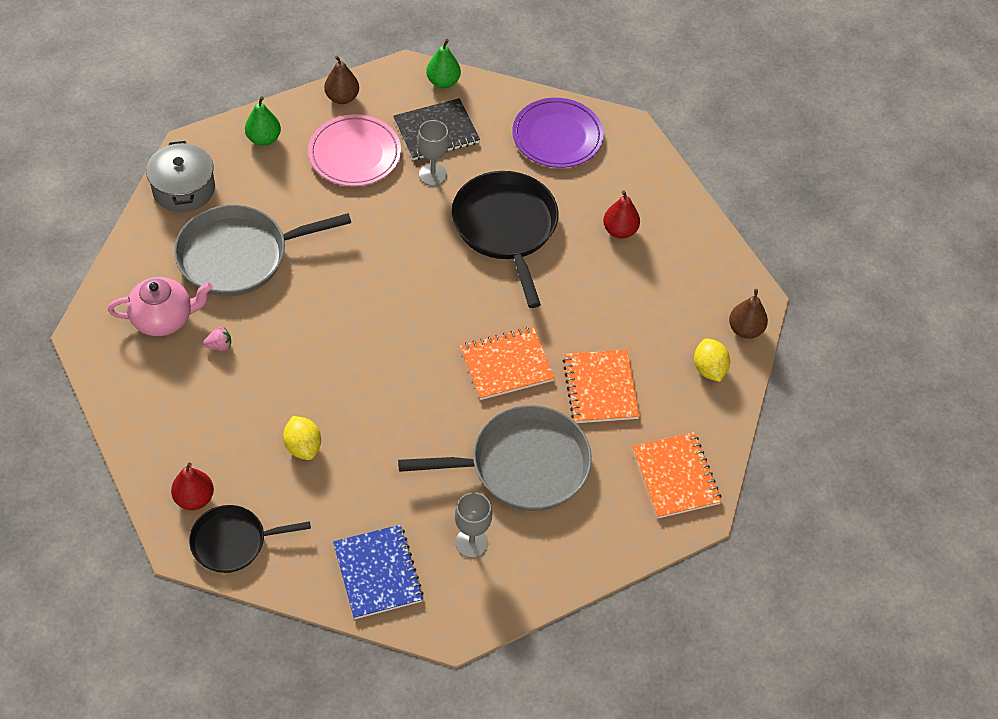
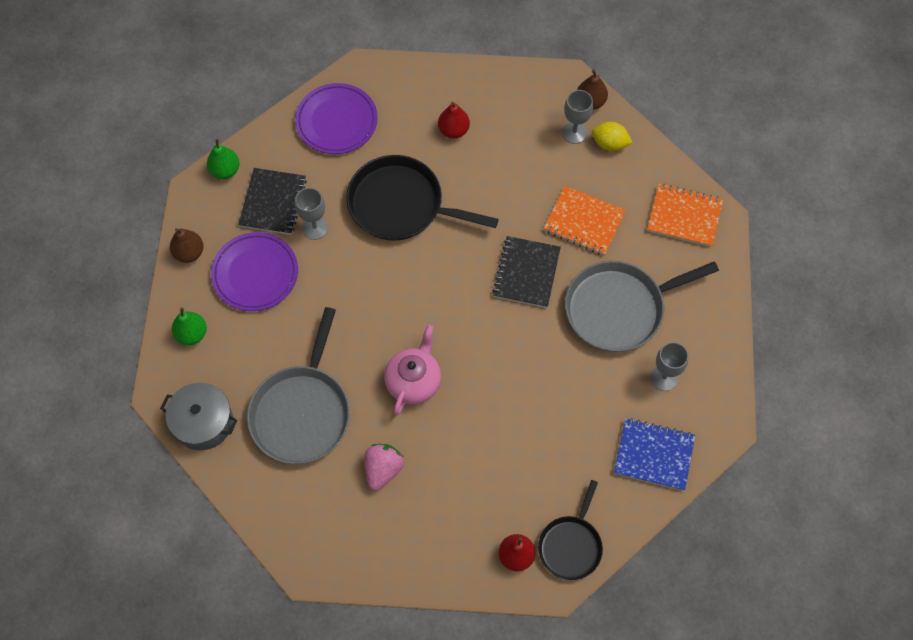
camera: 55 degrees left, 10 degrees up
(164, 319) = (329, 500): pink teapot -> pink teapot (414, 381)
(219, 346) = (383, 469): pink strawberry -> pink strawberry, size x1.81
(303, 447) = (515, 453): yellow lemon -> none
(354, 154) = (255, 273): pink plate -> purple plate
(506, 365) = (526, 273): orange notebook -> black notebook
(523, 465) = (619, 309): grey pan -> grey pan turned 135 degrees counterclockwise
(697, 332) = (574, 133): none -> grey goblet

